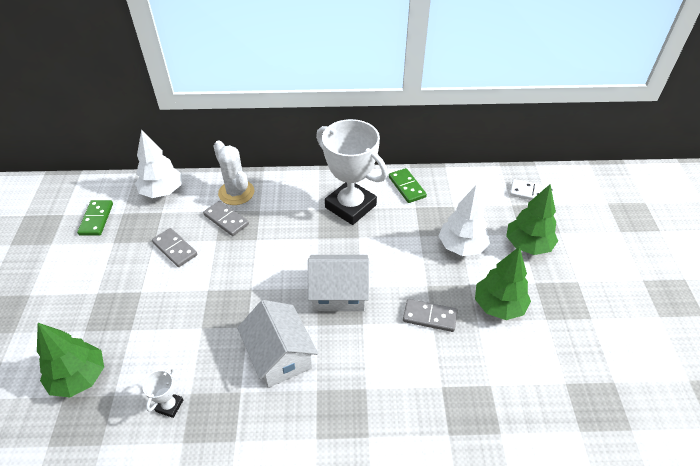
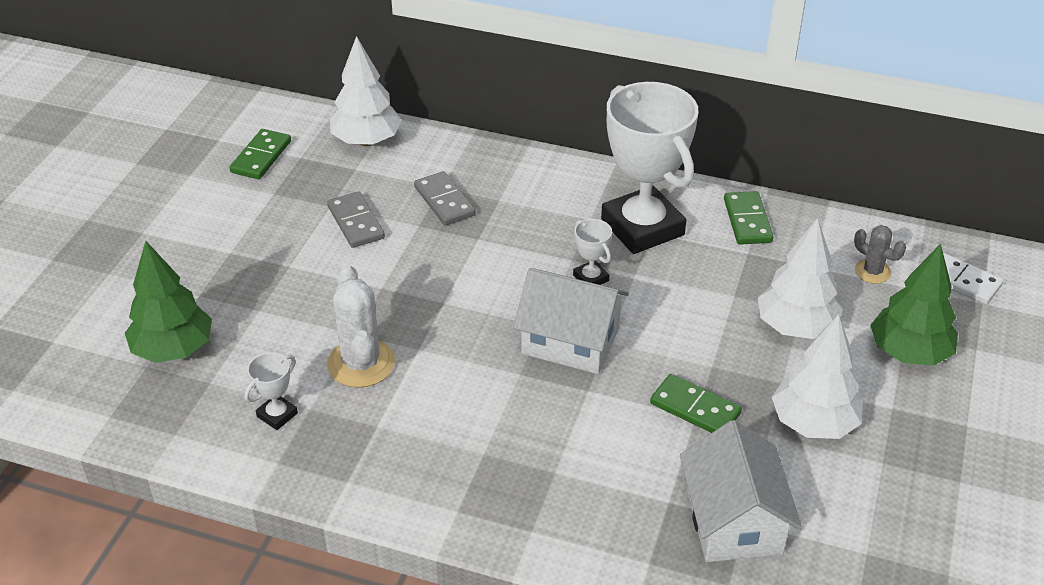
camera: 20 degrees right, 5 degrees down
(236, 192) = (474, 167): white cactus -> white cactus (361, 363)
(279, 355) = (449, 397): white house -> white house (733, 521)
(334, 247) = (591, 278): none -> white trophy
(429, 317) = (695, 408): grey domino -> green domino
(486, 200) = (872, 271): none -> grey cactus
(499, 306) = (813, 423): green tree -> white tree

